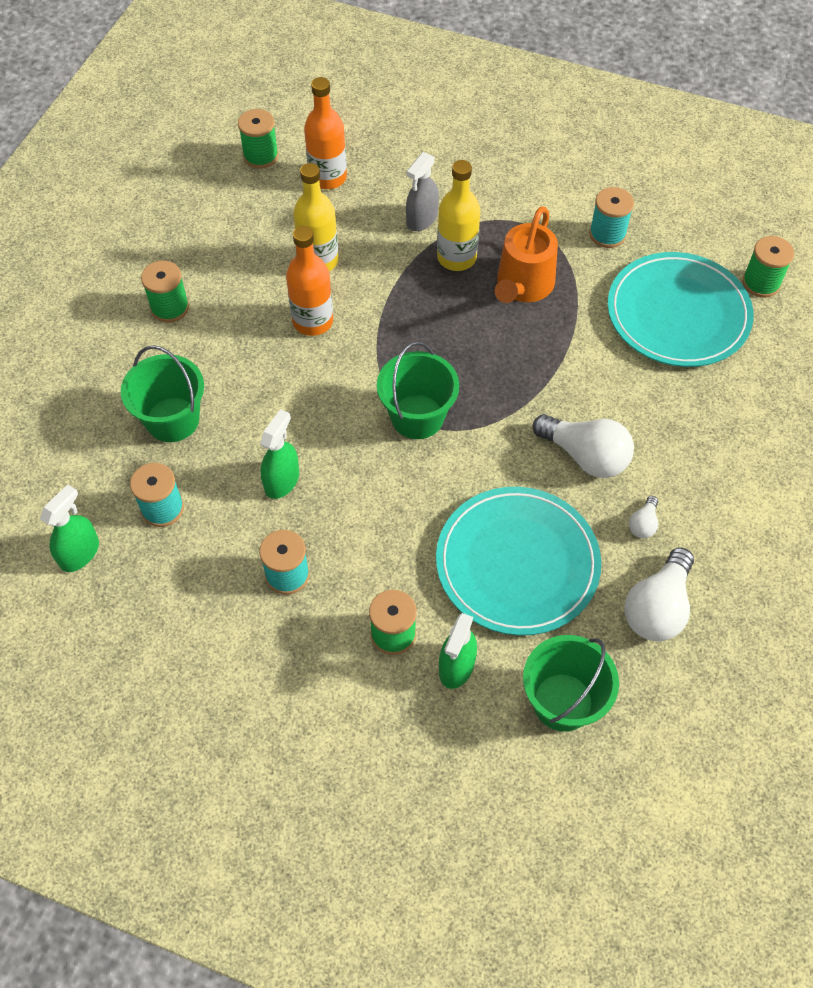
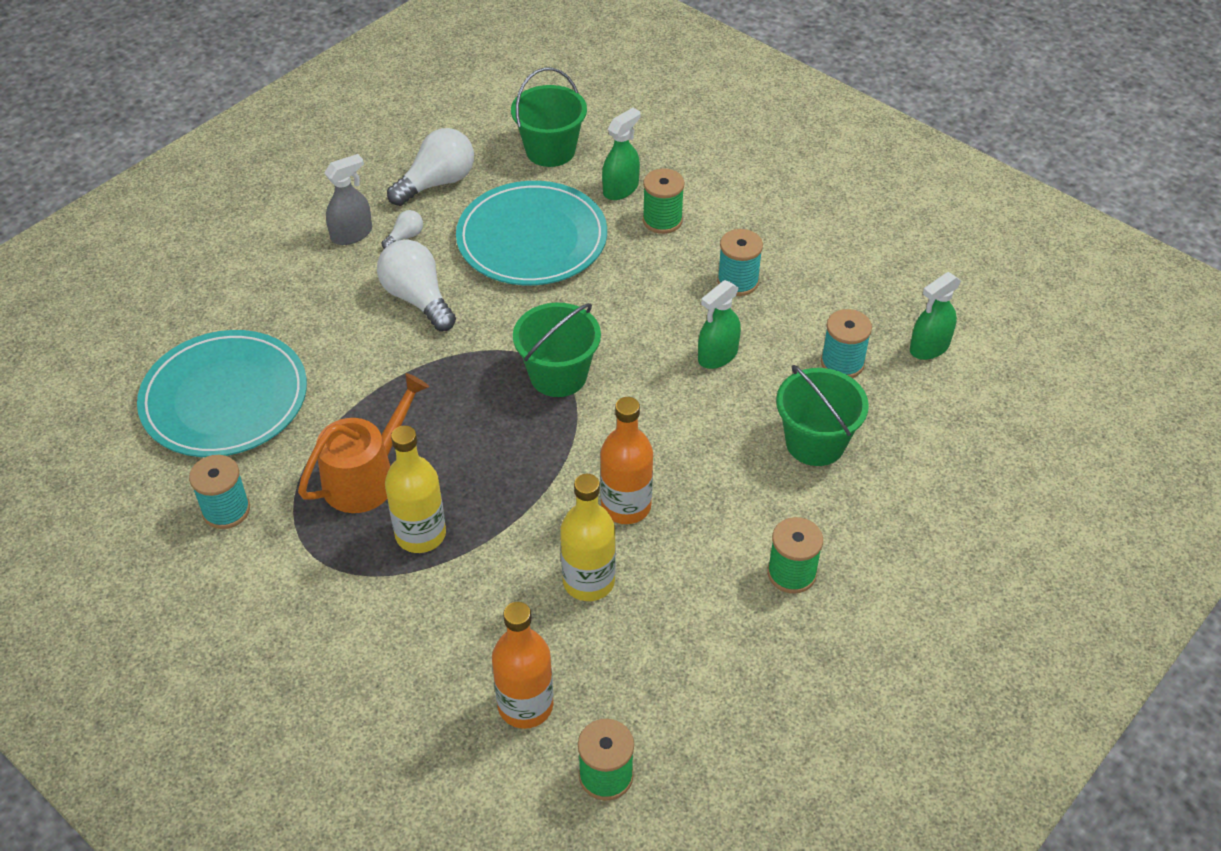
camera: 160 degrees left, 10 degrees down
(421, 219) = (433, 600): grey spray bottle -> grey spray bottle (352, 234)
(761, 283) = (110, 404): green spool -> none

